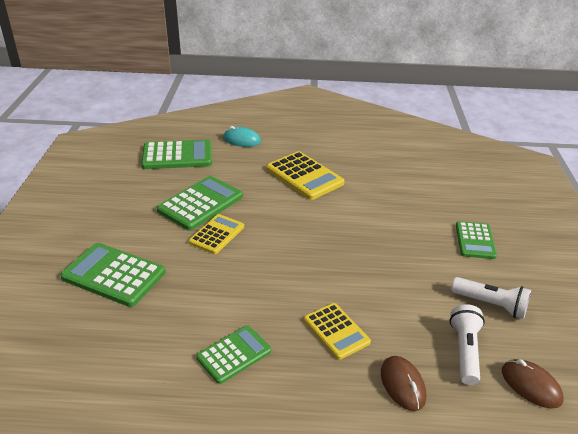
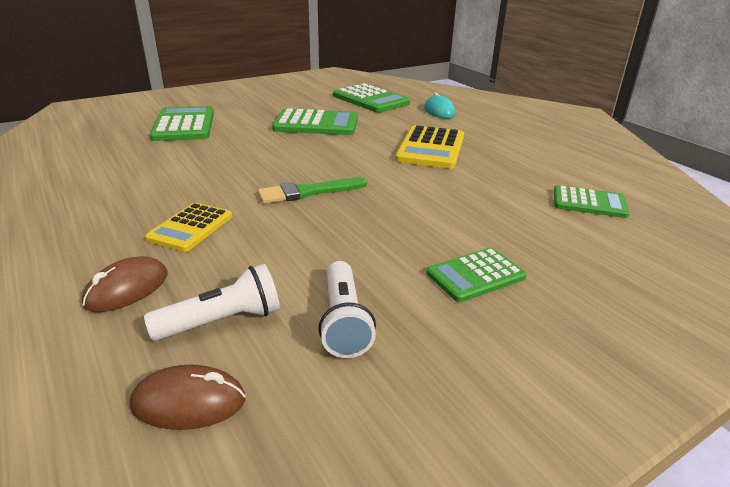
camera: 55 degrees right, 5 degrees down
(217, 234) = (280, 141): yellow calculator -> none
(234, 354) = (119, 190): green calculator -> green calculator (589, 203)
(326, 257) = (308, 192): none -> green brush
(530, 385) = (189, 402): brown mouse -> brown mouse turned 75 degrees clockwise

